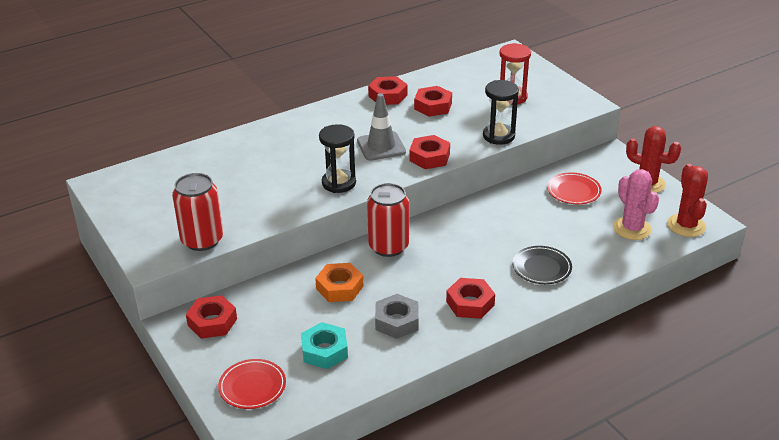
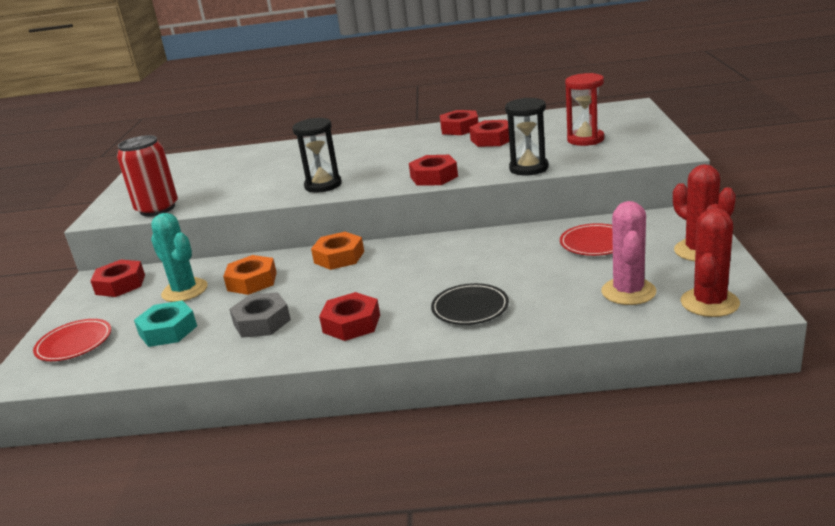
camera: 35 degrees right, 10 degrees down
(287, 312) = (185, 291): none -> turquoise cactus
(381, 146) = (400, 163): grey traffic cone -> none
(388, 246) = (339, 257): red can -> orange nut

